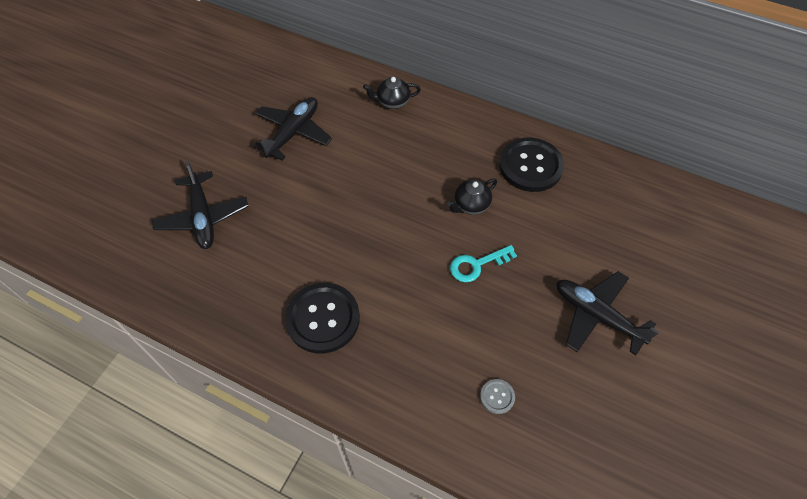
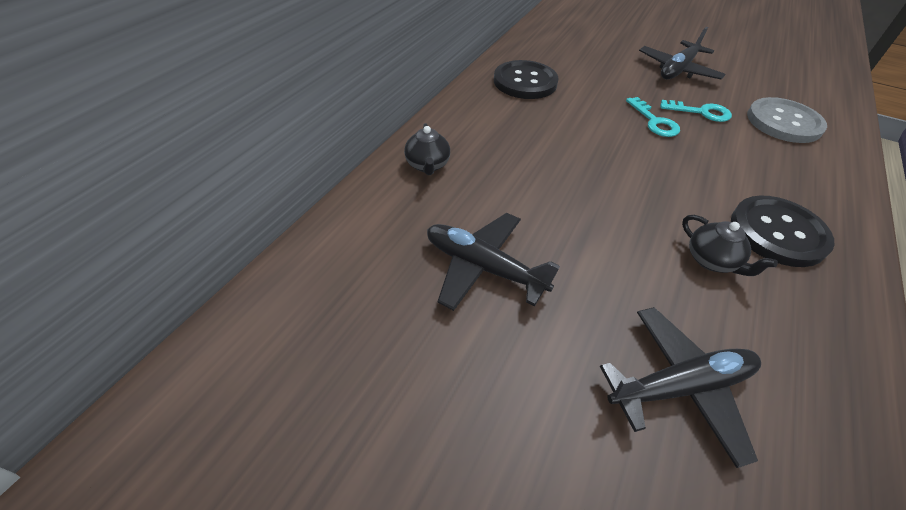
camera: 90 degrees left, 10 degrees down
(471, 205) = (582, 119): black teapot -> black teapot (711, 261)
(497, 396) = (783, 122): grey button -> grey button, size x2.28
(503, 314) = (701, 112): none -> turquoise key

